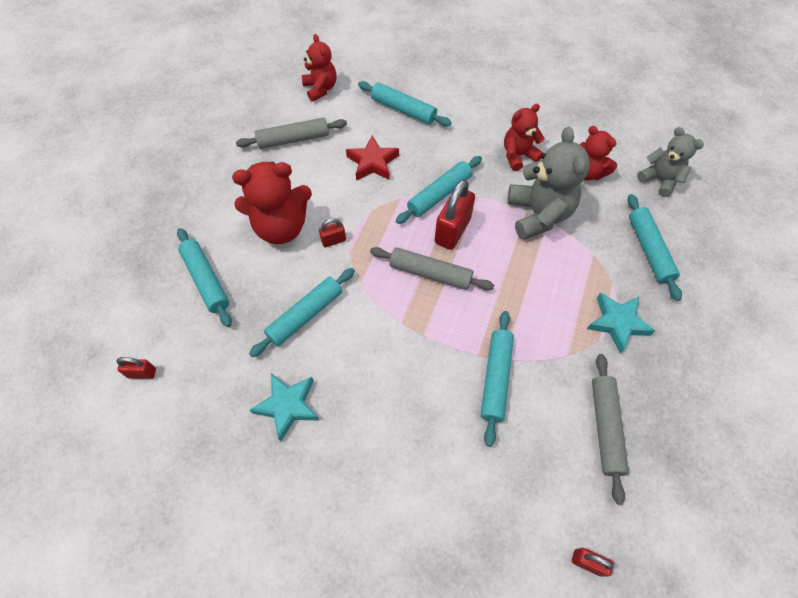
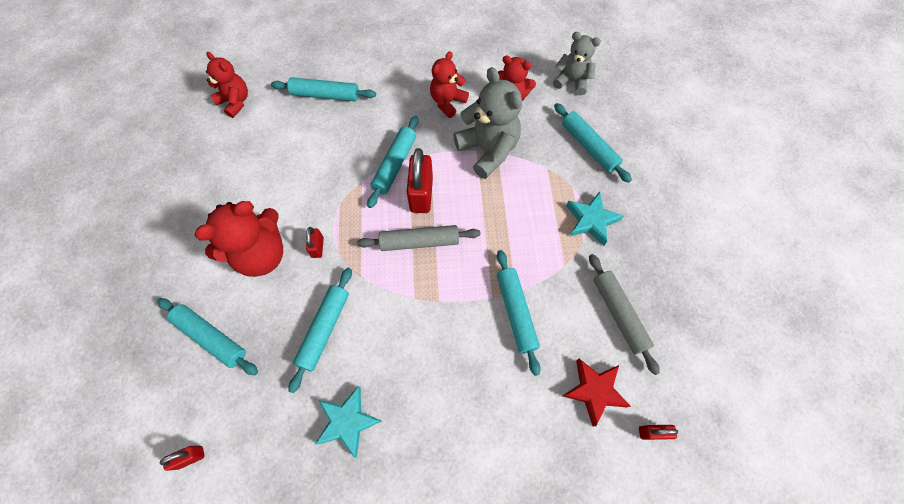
camera: 25 degrees left, 5 degrees up
(293, 139) = (232, 163): grey rolling pin -> none
(333, 241) = (317, 247): red padlock -> red padlock turned 45 degrees counterclockwise
(372, 162) = (319, 157): red star -> red star (594, 391)

